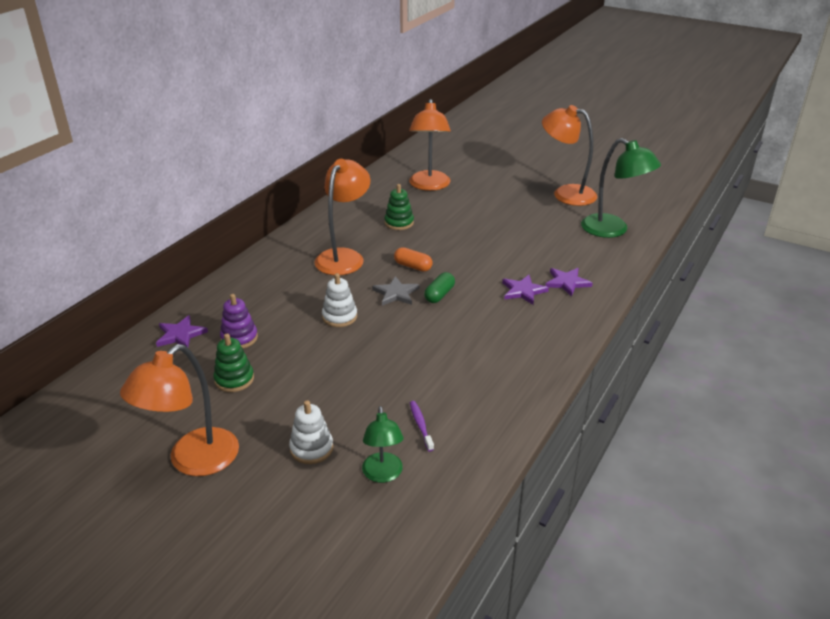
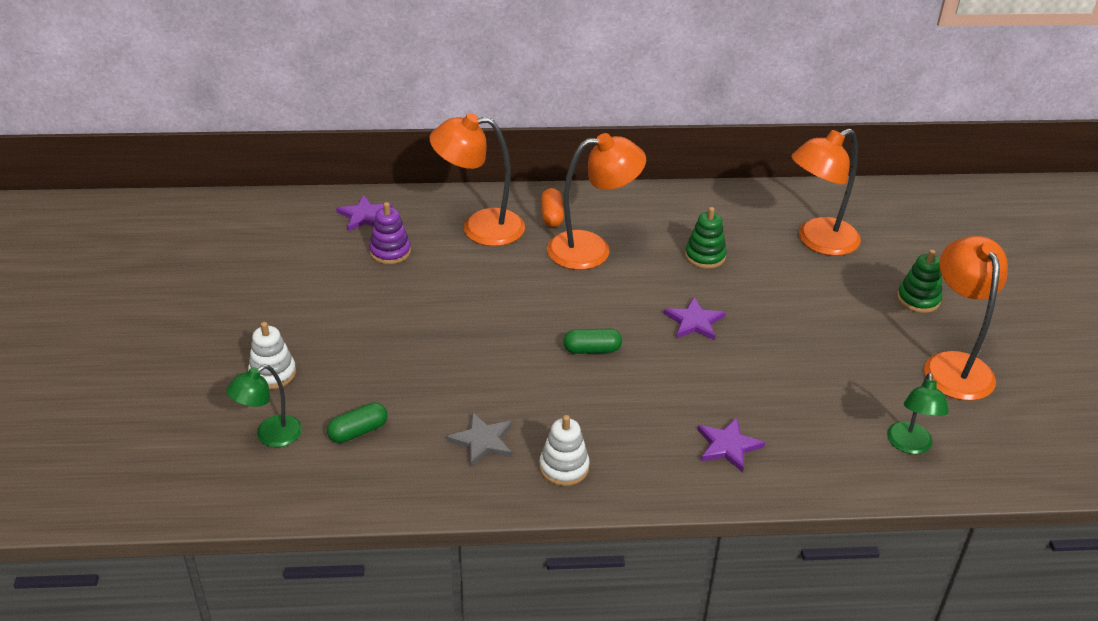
camera: 55 degrees right, 5 degrees up
(193, 461) = (208, 313): orange lamp -> orange lamp (480, 228)
(234, 379) = (329, 280): green stacking toy -> green stacking toy (918, 299)
(339, 317) = (482, 297): white stacking toy -> white stacking toy (564, 467)
(396, 293) = (562, 317): grey star -> grey star (482, 441)
(413, 266) = (627, 306): orange capsule -> orange capsule (552, 216)
(421, 425) = (358, 431): purple toothbrush -> green capsule
(523, 291) = (668, 414): purple star -> purple star (694, 322)
(613, 230) = (909, 445): green lamp -> green lamp, size x0.60

